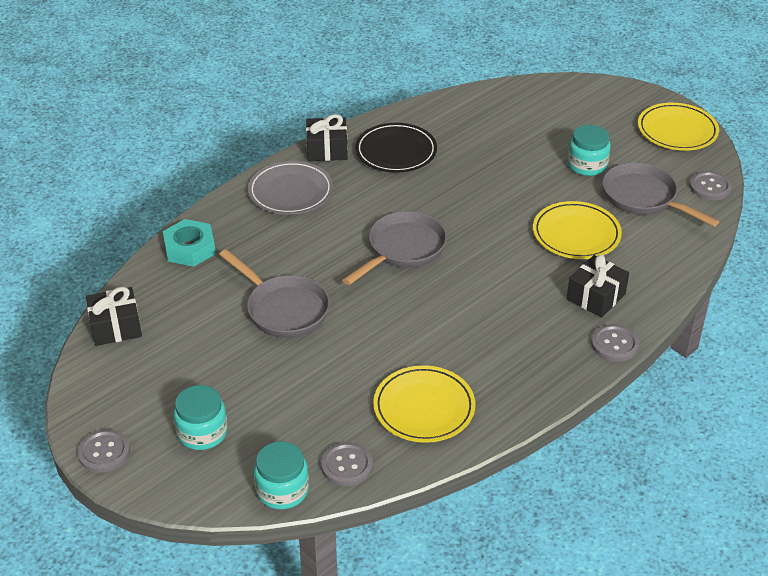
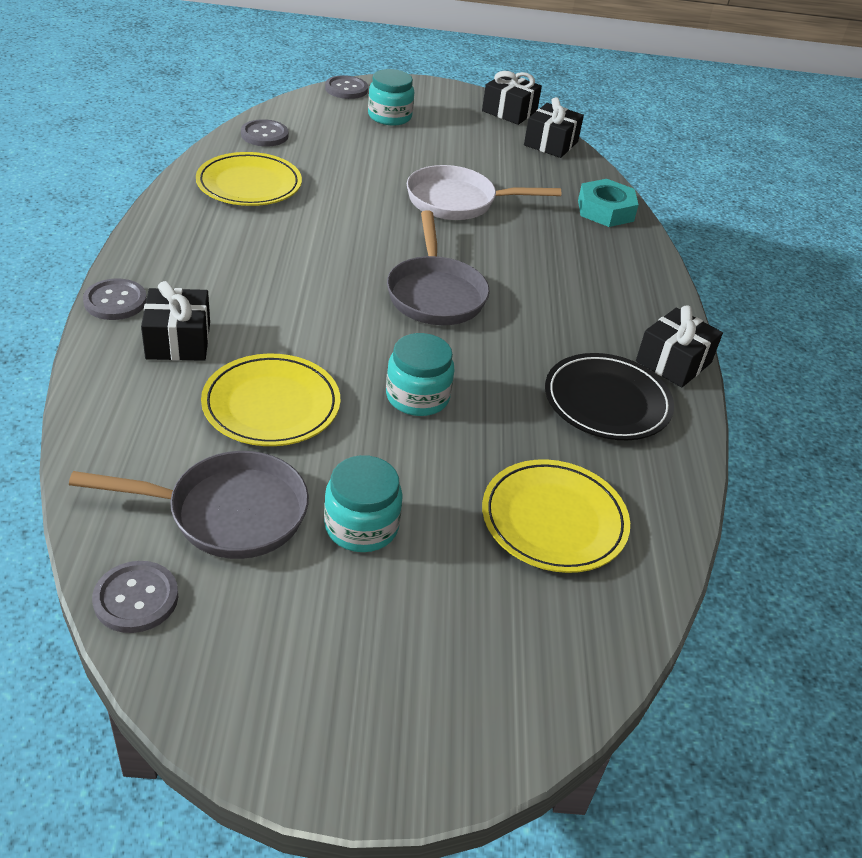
camera: 130 degrees right, 0 degrees up
(84, 382) = (509, 111): none -> black gift
(104, 452) = (432, 89): grey button -> grey button (346, 89)
(282, 490) = (291, 110): turquoise jar -> turquoise jar (417, 397)
(283, 309) = (458, 201): grey pan -> white pan
(290, 192) = (622, 297): grey plate -> none
(677, 131) = (282, 707): yellow plate -> yellow plate (554, 520)

